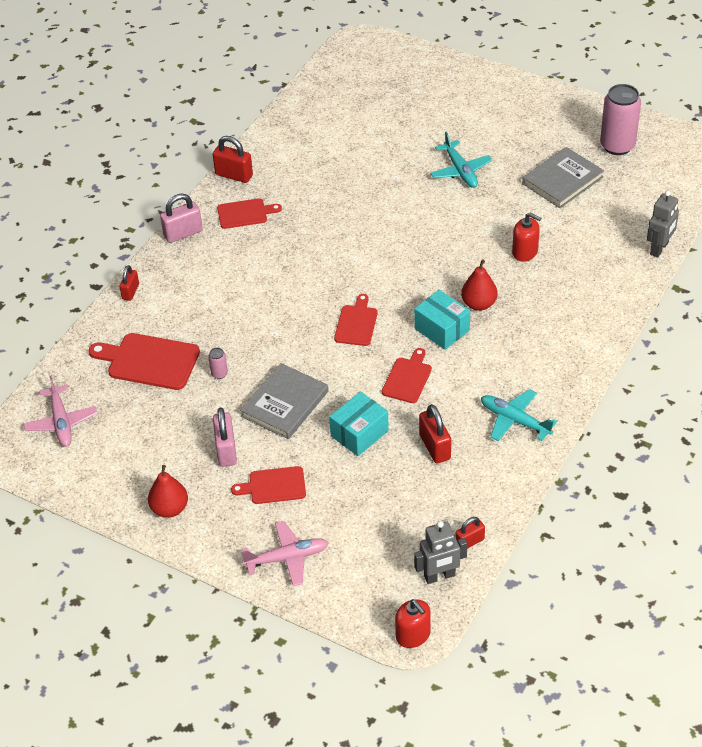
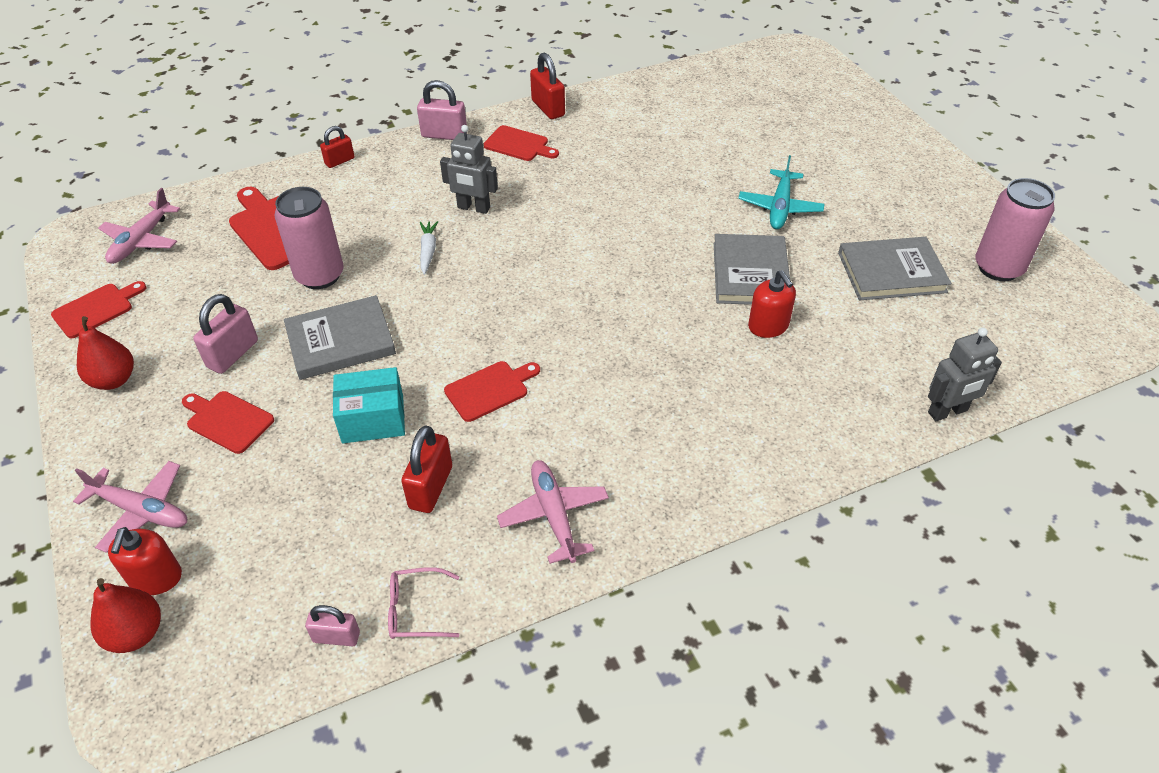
camera: 35 degrees right, 0 degrees up
(219, 374) = (320, 275): pink can -> pink can, size x2.36
(271, 319) = (428, 251): none -> white carrot
(356, 323) = (503, 301): red cutting board -> red cutting board (96, 309)
(413, 635) = (139, 714): red soap dispenser -> red soap dispenser (156, 578)
(439, 576) = (255, 657): grey robot -> grey robot (473, 208)
(442, 329) = (584, 358): turquoise box -> none
(469, 542) = (336, 637): red padlock -> pink padlock
(479, 304) = (655, 354): red pear -> red pear (136, 634)
(484, 225) = (750, 273): none -> grey book
(495, 505) = (416, 610): none -> pink glasses
(515, 420) = (554, 516): turquoise plane -> pink plane

